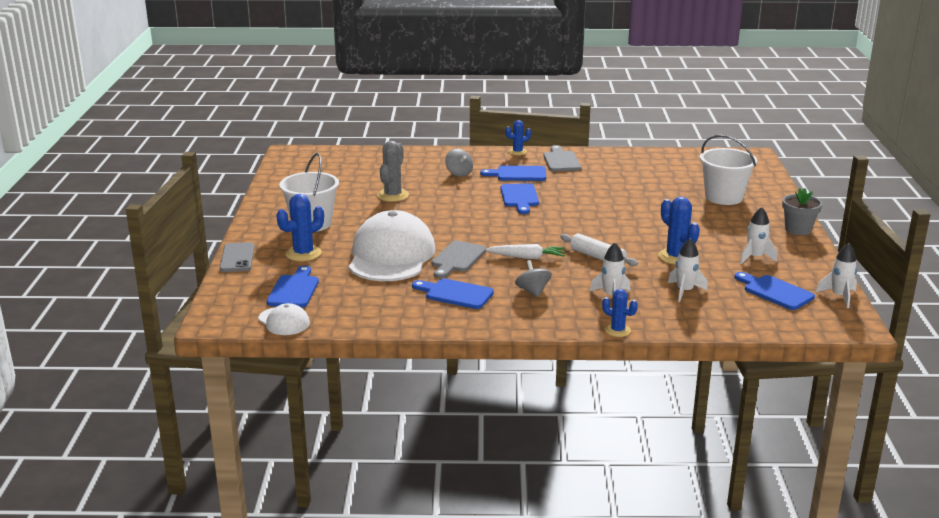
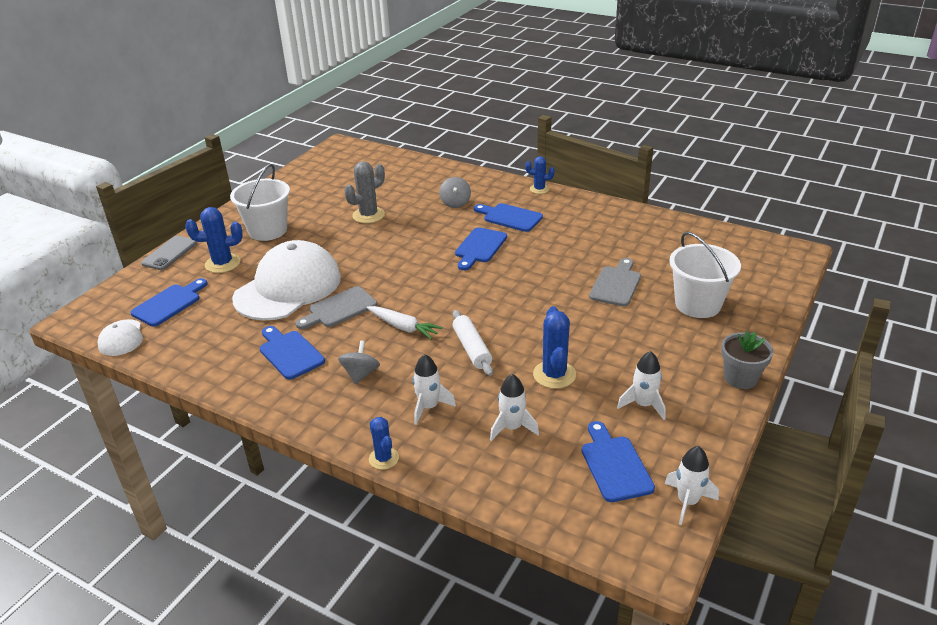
camera: 30 degrees right, 10 degrees up
(561, 160) = (571, 210): grey cutting board -> grey cutting board (616, 284)

